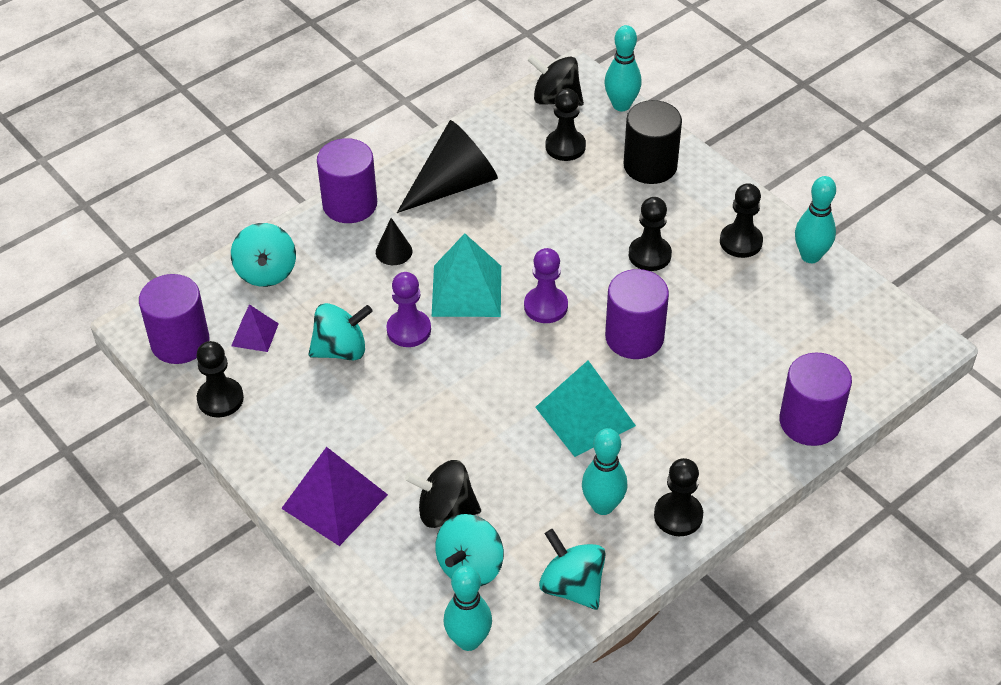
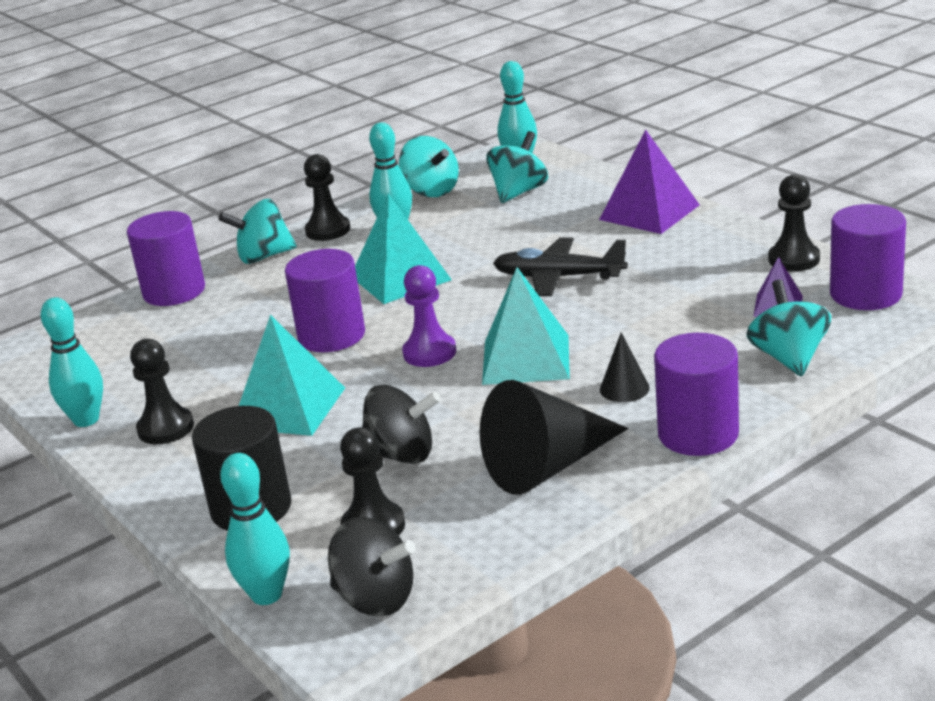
camera: 175 degrees left, 20 degrees down
(341, 350) = (670, 302): turquoise spinning top -> turquoise spinning top (263, 256)
(409, 330) = (594, 322): purple pawn -> none
(434, 398) = (559, 277): none -> black plane
(445, 511) = (543, 216): black spinning top -> black spinning top (401, 455)
(649, 255) = (288, 407): black pawn -> turquoise pyramid

